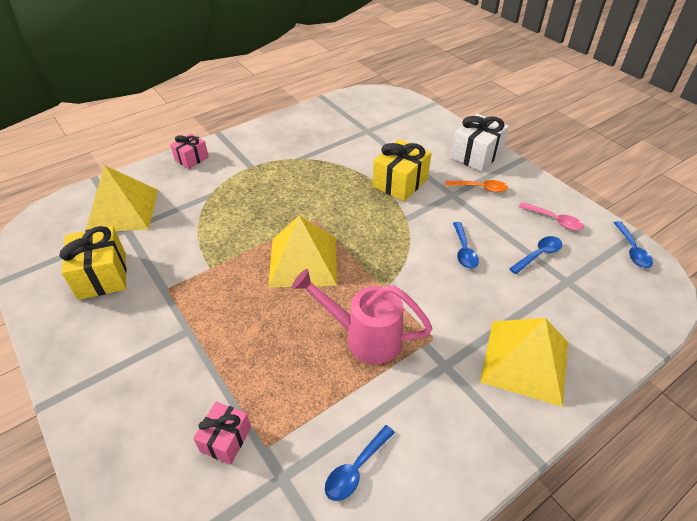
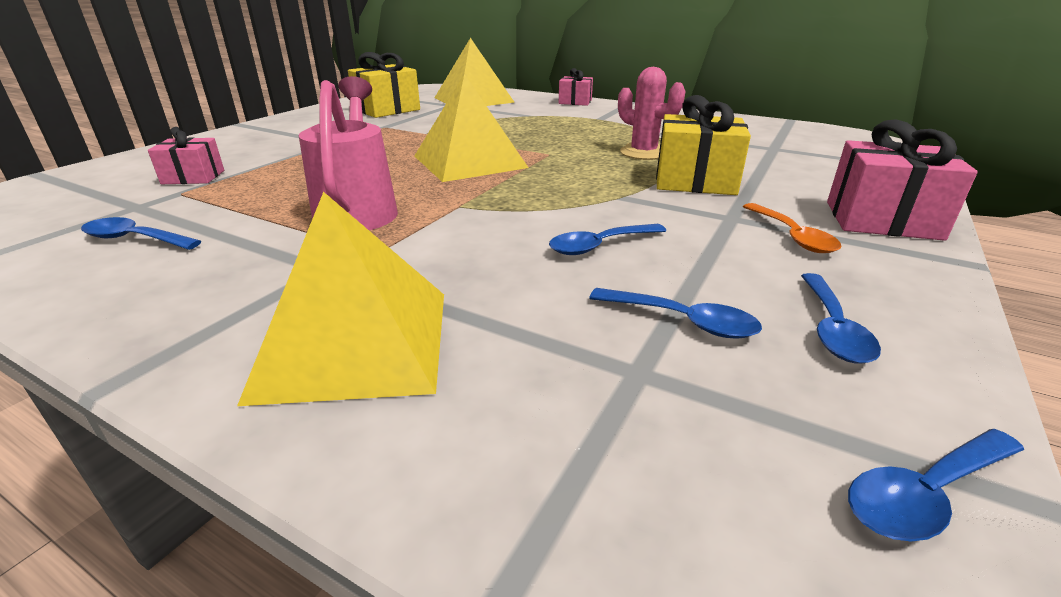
camera: 65 degrees right, 15 degrees down
(341, 179) = (643, 153): none -> pink cactus
(476, 155) = (882, 220): white gift -> pink gift
(554, 220) = (833, 329): pink spoon -> blue spoon

